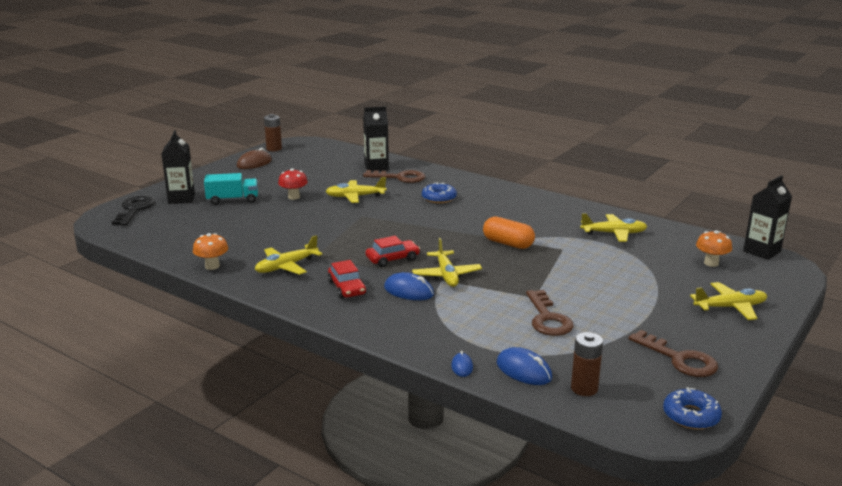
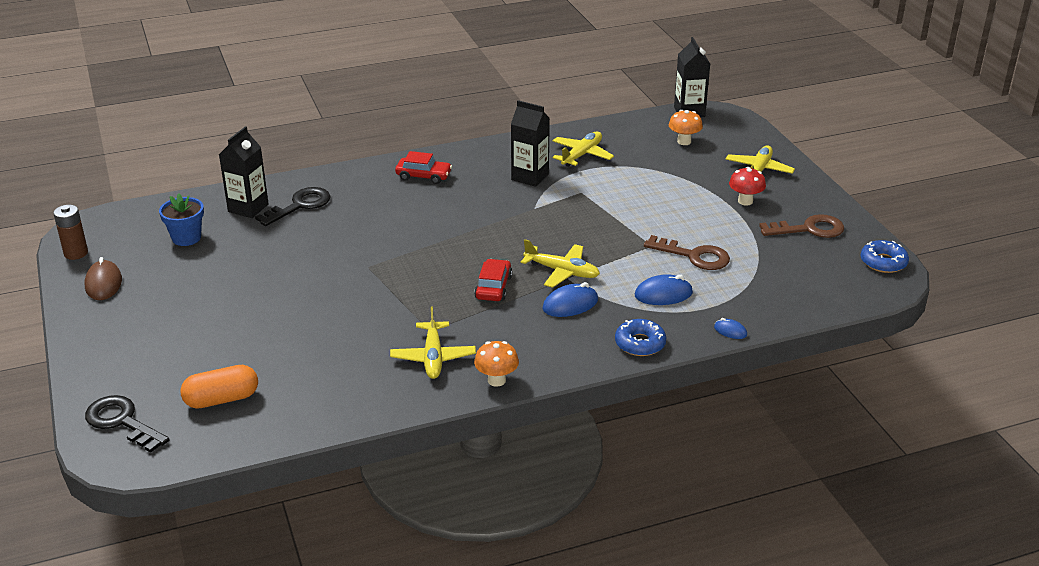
camera: 55 degrees left, 10 degrees up
(181, 199) = (140, 374): black carton -> black carton (530, 177)
(212, 266) = (372, 407): orange mushroom -> orange mushroom (496, 380)
(232, 200) = (201, 336): turquoise truck -> none
(294, 197) = (254, 291): red mushroom -> red mushroom (745, 201)
(323, 165) = (186, 238): none -> blue flower pot
(347, 288) = (525, 337): red car -> red car (423, 176)
(355, 197) = (311, 252): yellow plane -> none
(400, 177) = (299, 206): brown key -> black key
(439, 198) = (387, 205): blue donut -> blue donut (640, 343)
(508, 243) = (537, 213): orange capsule -> orange capsule (222, 399)
(523, 370) = (763, 304): blue mouse -> blue mouse (663, 294)
(584, 388) = (812, 289): brown battery -> none

